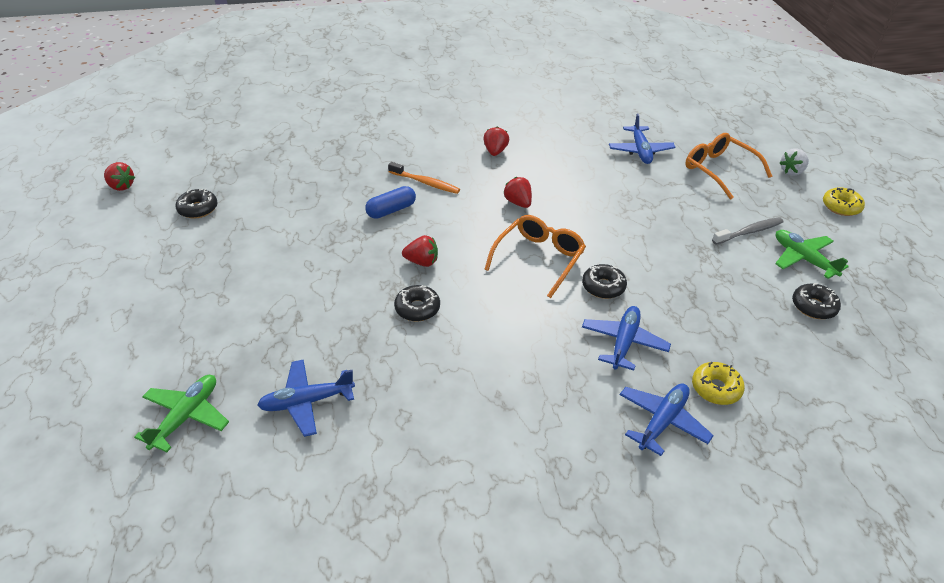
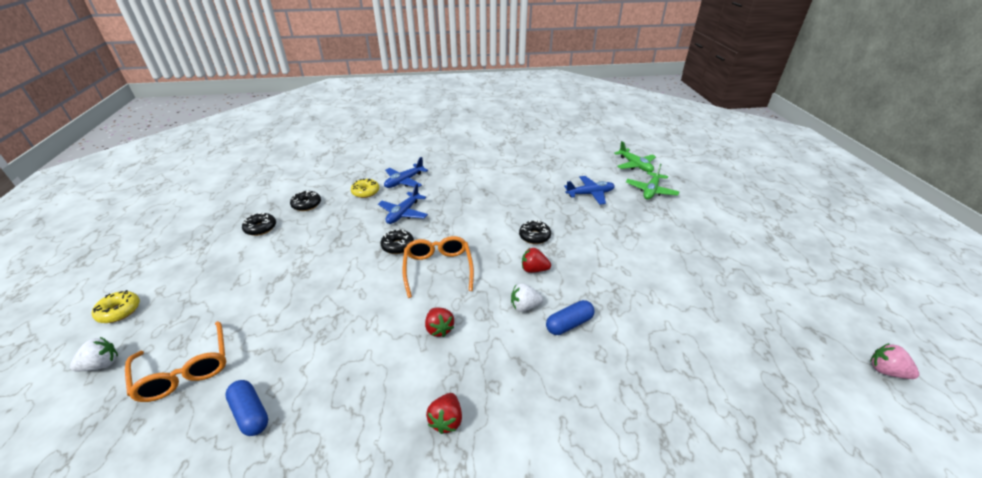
camera: 175 degrees left, 5 degrees down
(121, 186) = (886, 371): red strawberry -> pink strawberry
(198, 209) = (767, 333): black donut -> black donut (306, 205)
(425, 183) = (537, 362): orange toothbrush -> none
(435, 224) = (524, 306): none -> white strawberry
(539, 259) = (438, 269): orange glasses -> orange glasses turned 135 degrees clockwise
(640, 151) = (251, 413): blue plane -> blue capsule
(749, 232) = (241, 287): grey toothbrush -> none
(803, 259) = (224, 261): green plane -> green plane (635, 165)

